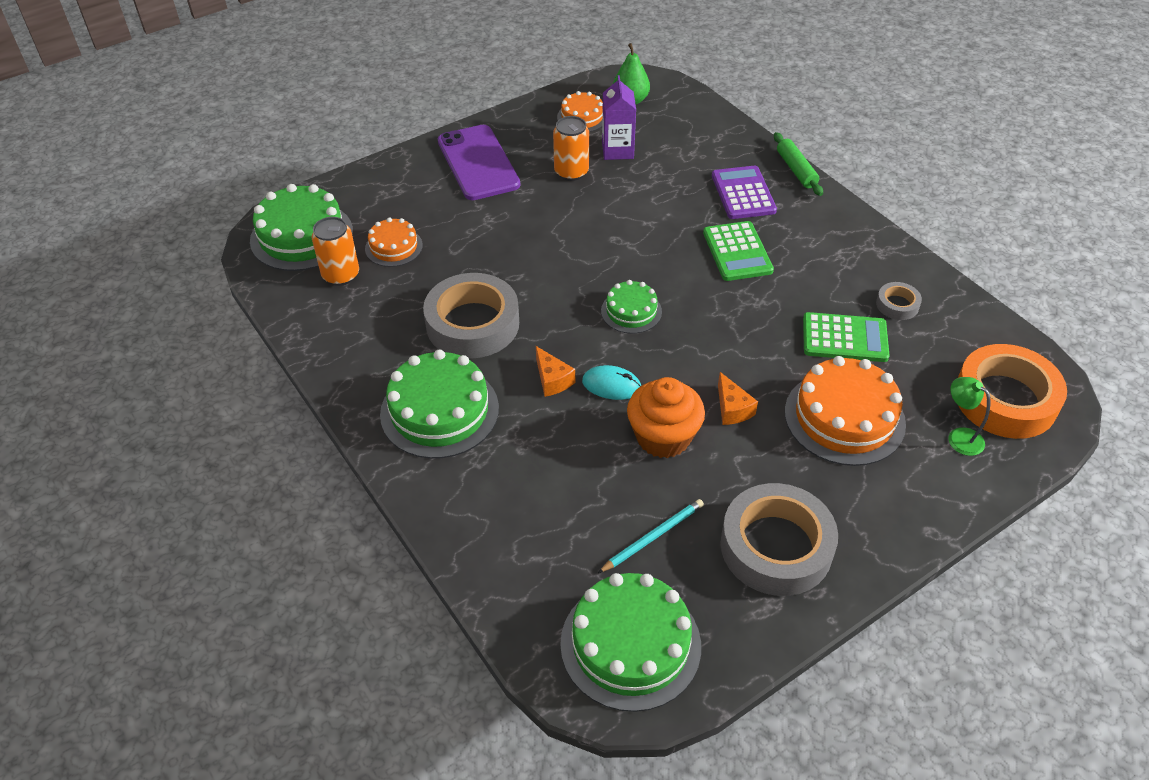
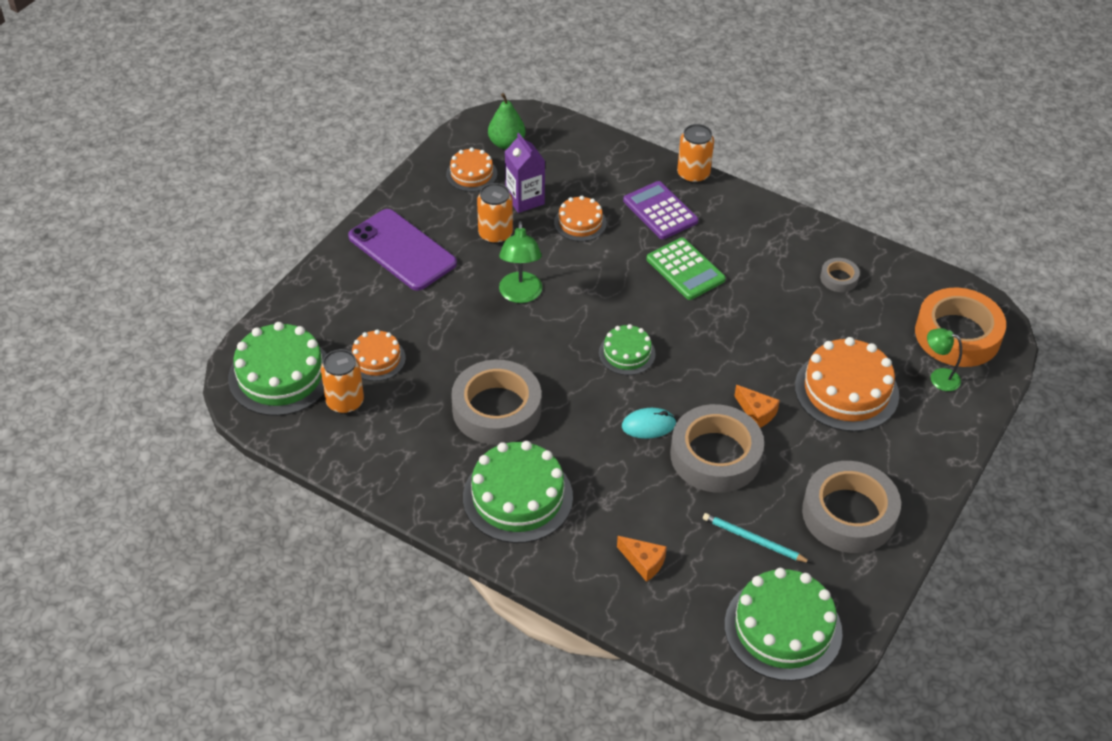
camera: 25 degrees left, 0 degrees up
(552, 380) = (596, 437): orange cheese -> orange cheese (643, 562)
(561, 230) = (520, 295): none -> green lamp
(653, 537) = (753, 540): turquoise pencil -> turquoise pencil turned 90 degrees counterclockwise
(658, 183) = (580, 223): none -> orange cake
(663, 437) = (715, 455): orange cupcake -> grey tape
(796, 170) = (693, 174): green rolling pin -> orange can
(844, 338) = (812, 321): green calculator -> none

